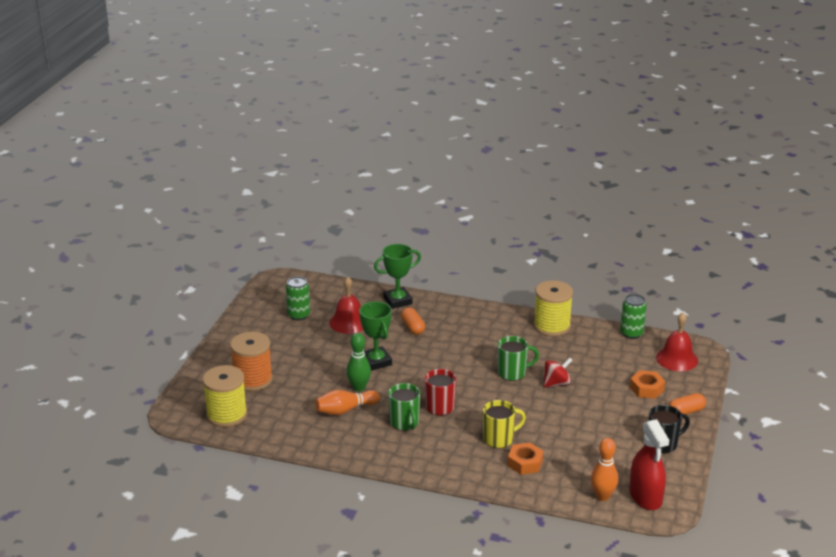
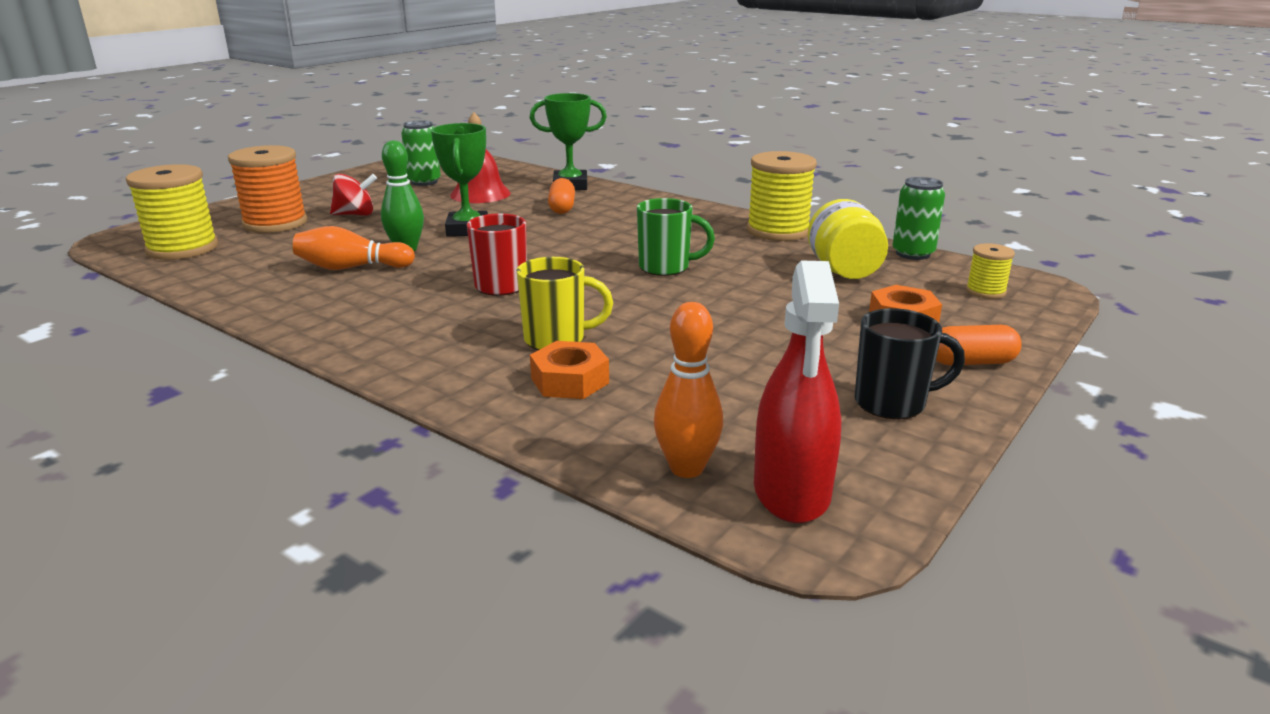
camera: 20 degrees right, 5 degrees down
(404, 423) = (421, 295): green mug -> none
(556, 383) = (731, 289): red spinning top -> red spinning top (355, 214)
(603, 356) = (844, 271): none -> yellow jar
(677, 359) = (985, 291): red bell -> yellow spool

